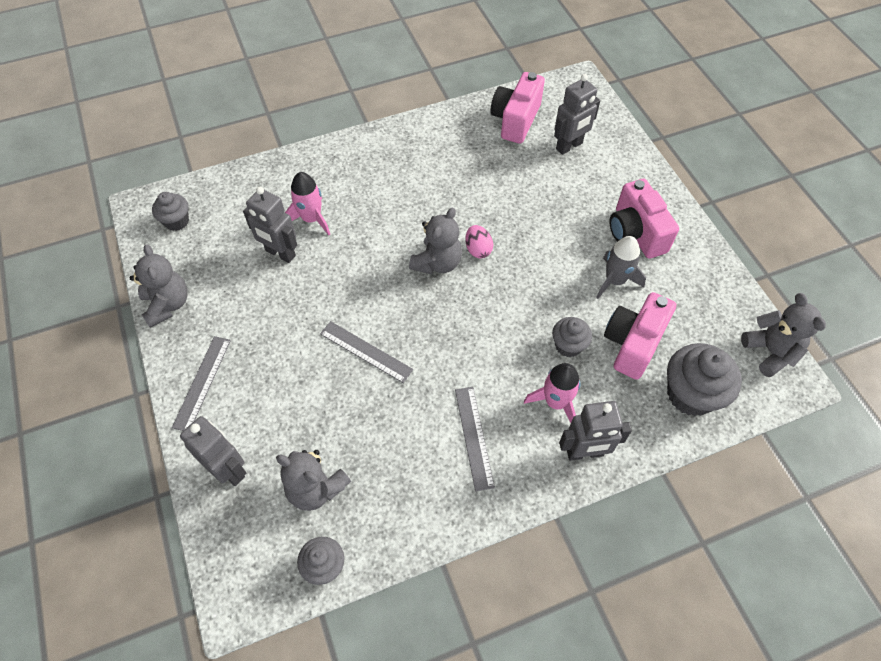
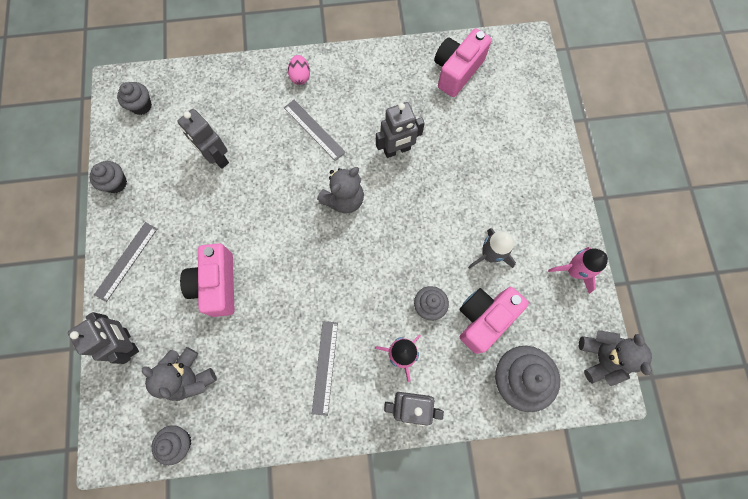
camera: 15 degrees right, 15 degrees up
(167, 304) = (116, 183): grey teddy bear -> grey cupcake
(311, 219) = (251, 130): pink rocket -> pink rocket (574, 271)
(366, 351) = (261, 267): grey ruler -> grey ruler (314, 130)
(478, 249) = (382, 195): pink egg -> pink egg (300, 76)
(569, 146) = (496, 110): grey robot -> grey robot (397, 150)
(636, 233) = (525, 213): pink camera -> pink camera (217, 284)

